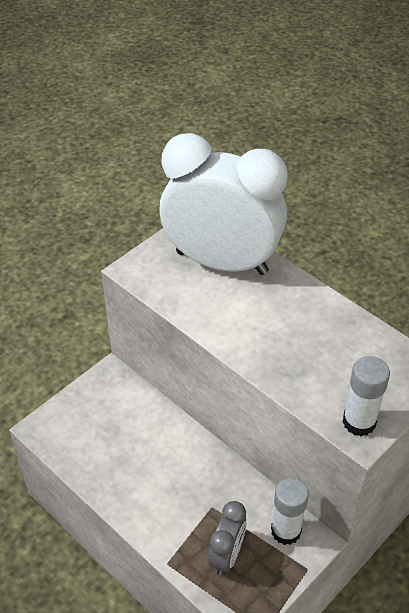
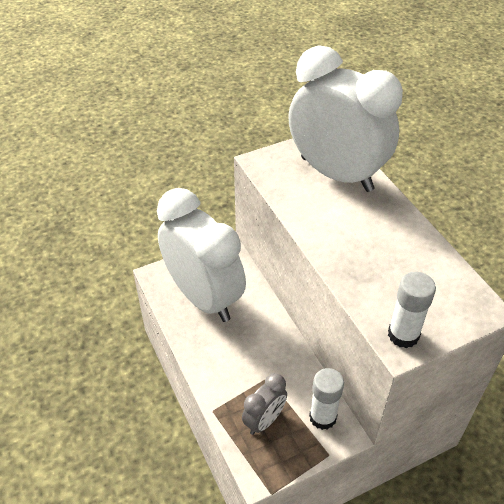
camera: 20 degrees right, 0 degrees up
(106, 437) = (204, 297): none -> white clock

